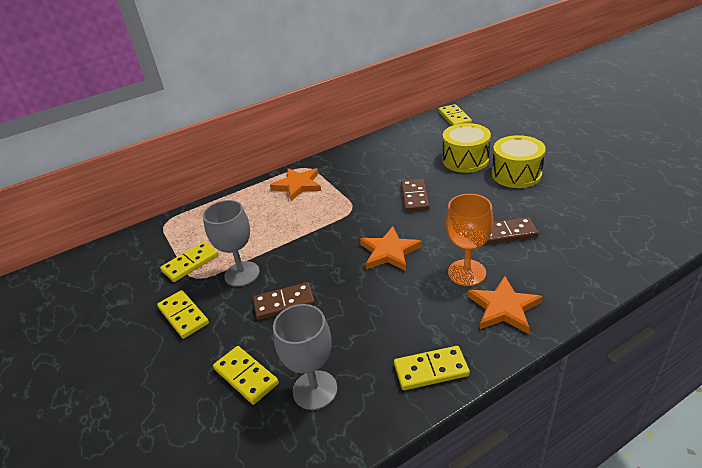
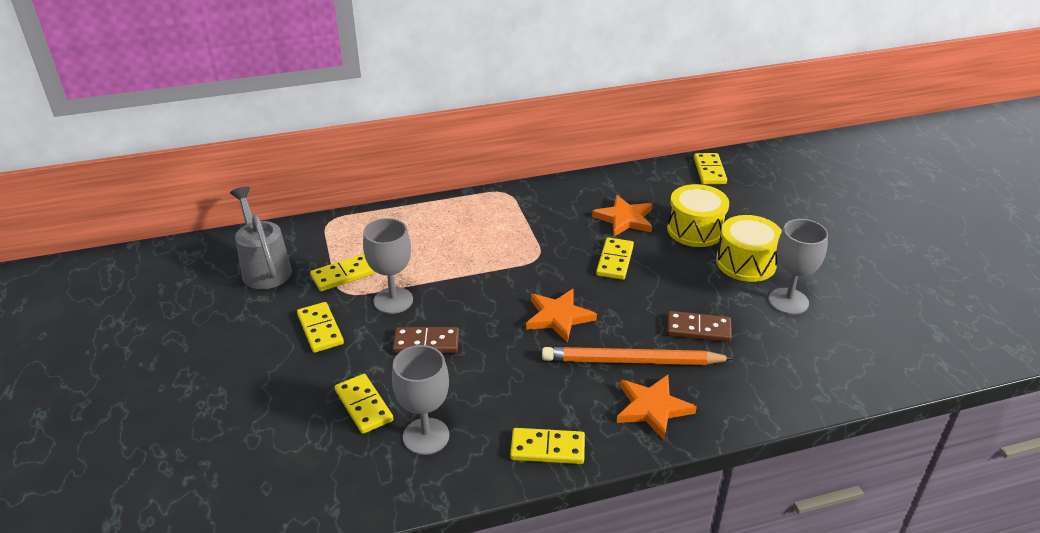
camera: 10 degrees right, 0 degrees up
(117, 275) = (264, 268): none -> grey watering can
(298, 185) = (488, 213): orange star -> orange star (624, 219)
(414, 197) = (614, 261): brown domino -> yellow domino
(467, 272) = (631, 361): orange goblet -> orange pencil
(564, 194) = (788, 301): none -> grey goblet

